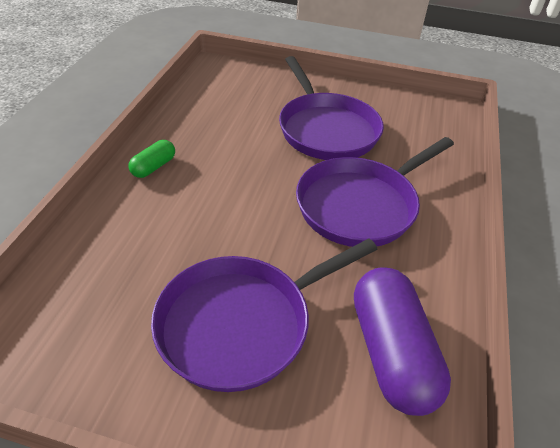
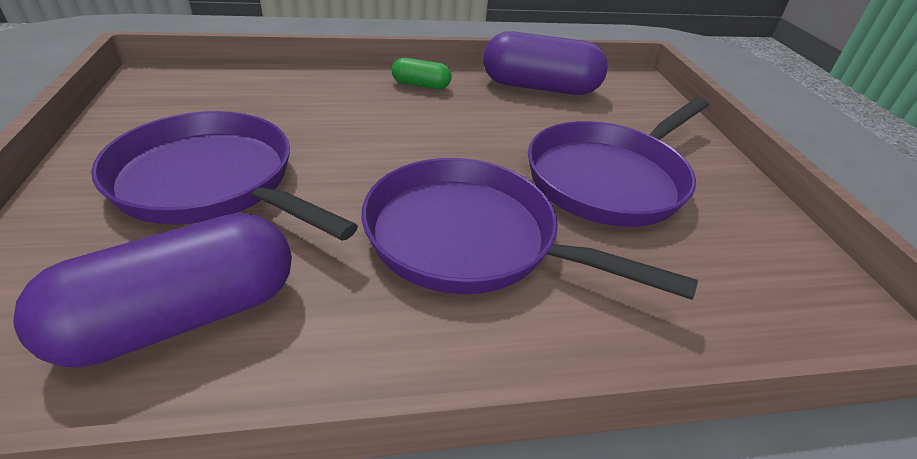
camera: 65 degrees right, 5 degrees down
(199, 110) = (540, 87): none -> purple capsule

